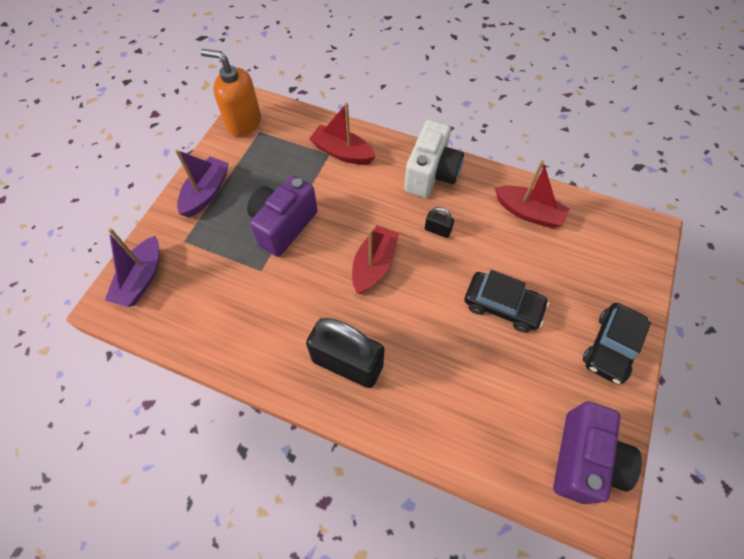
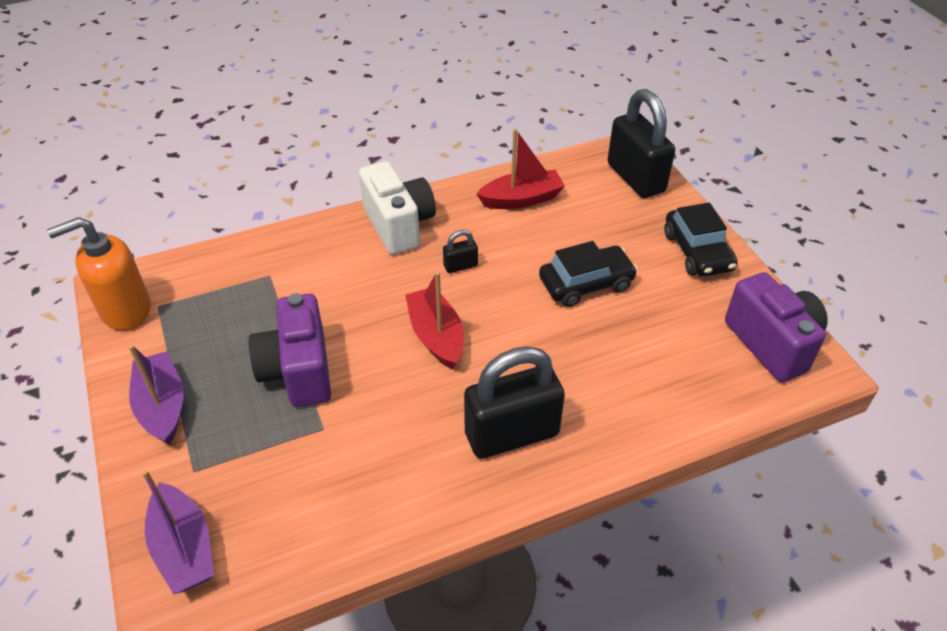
camera: 45 degrees left, 15 degrees down
(342, 152) = (283, 264): red boat -> none
(631, 256) = (635, 178): none -> black padlock

